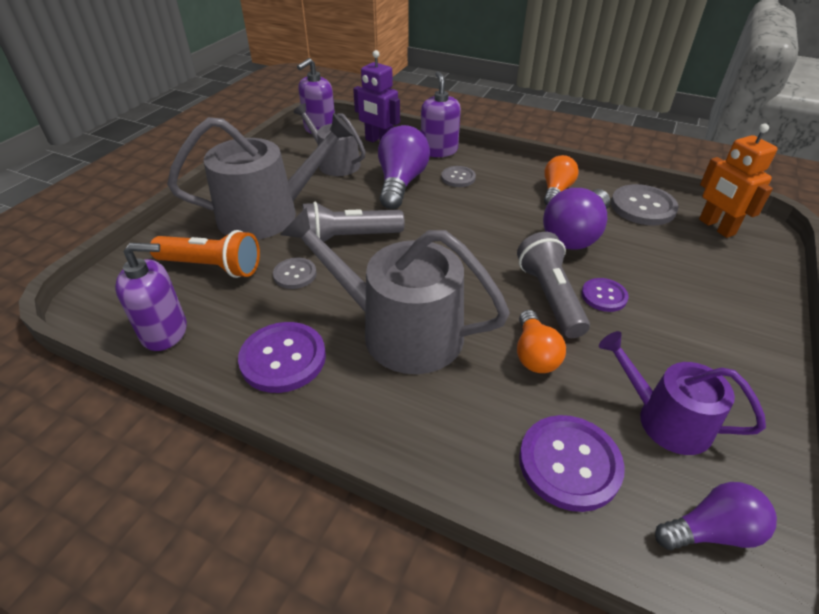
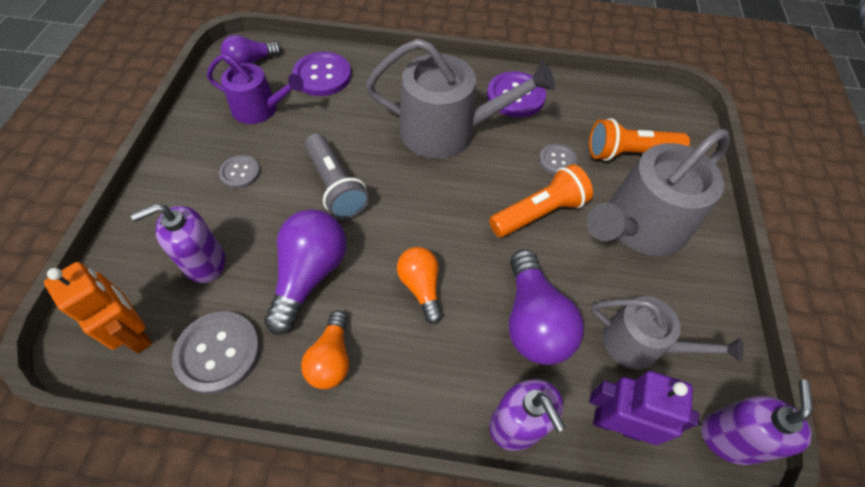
camera: 160 degrees right, 15 degrees up
(165, 332) = (607, 96): purple soap dispenser -> purple soap dispenser (204, 262)
(349, 238) = (539, 212): grey flashlight -> orange flashlight
(458, 178) = (466, 354): grey button -> grey button (240, 172)
(534, 354) = (346, 133): orange light bulb -> orange light bulb (421, 287)
(604, 296) = (288, 198): purple button -> none

